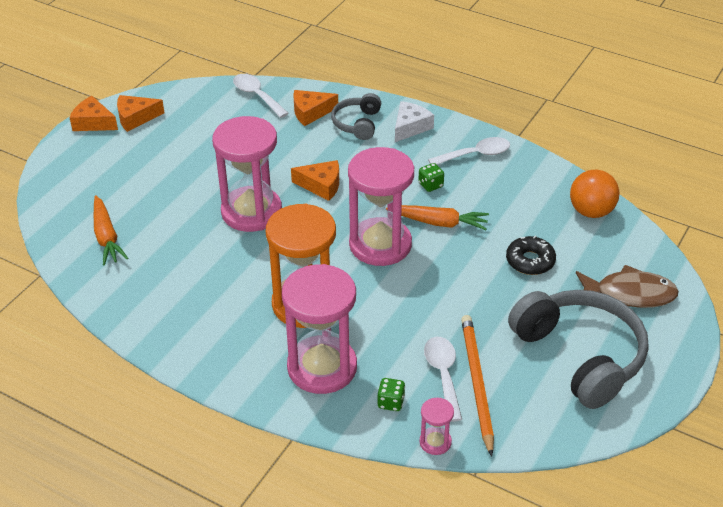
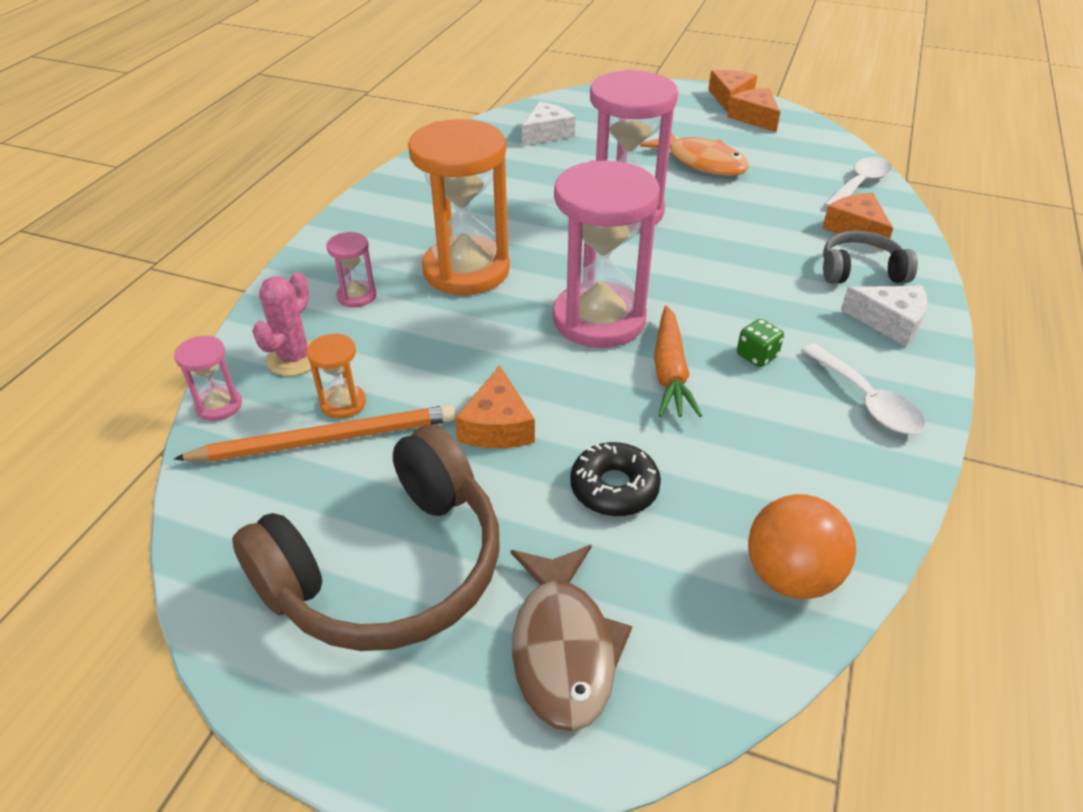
camera: 80 degrees right, 0 degrees up
(106, 237) = (547, 133): orange carrot -> white cheese
(195, 160) = (701, 162): none -> orange fish
(321, 185) = (701, 256): orange cheese -> orange cheese (497, 426)
(322, 367) = (357, 296): pink hourglass -> pink hourglass, size x0.43
(391, 402) = (294, 358): green dice -> pink cactus
(443, 375) = (343, 403): white spoon -> orange hourglass
(580, 356) = (388, 568): grey headphones -> brown headphones

